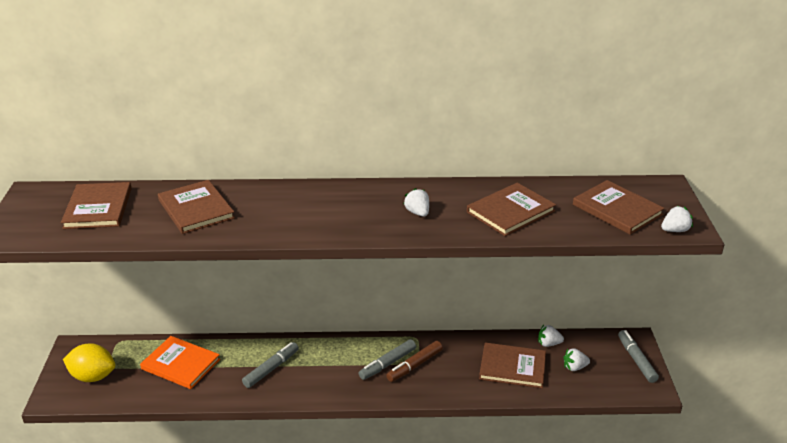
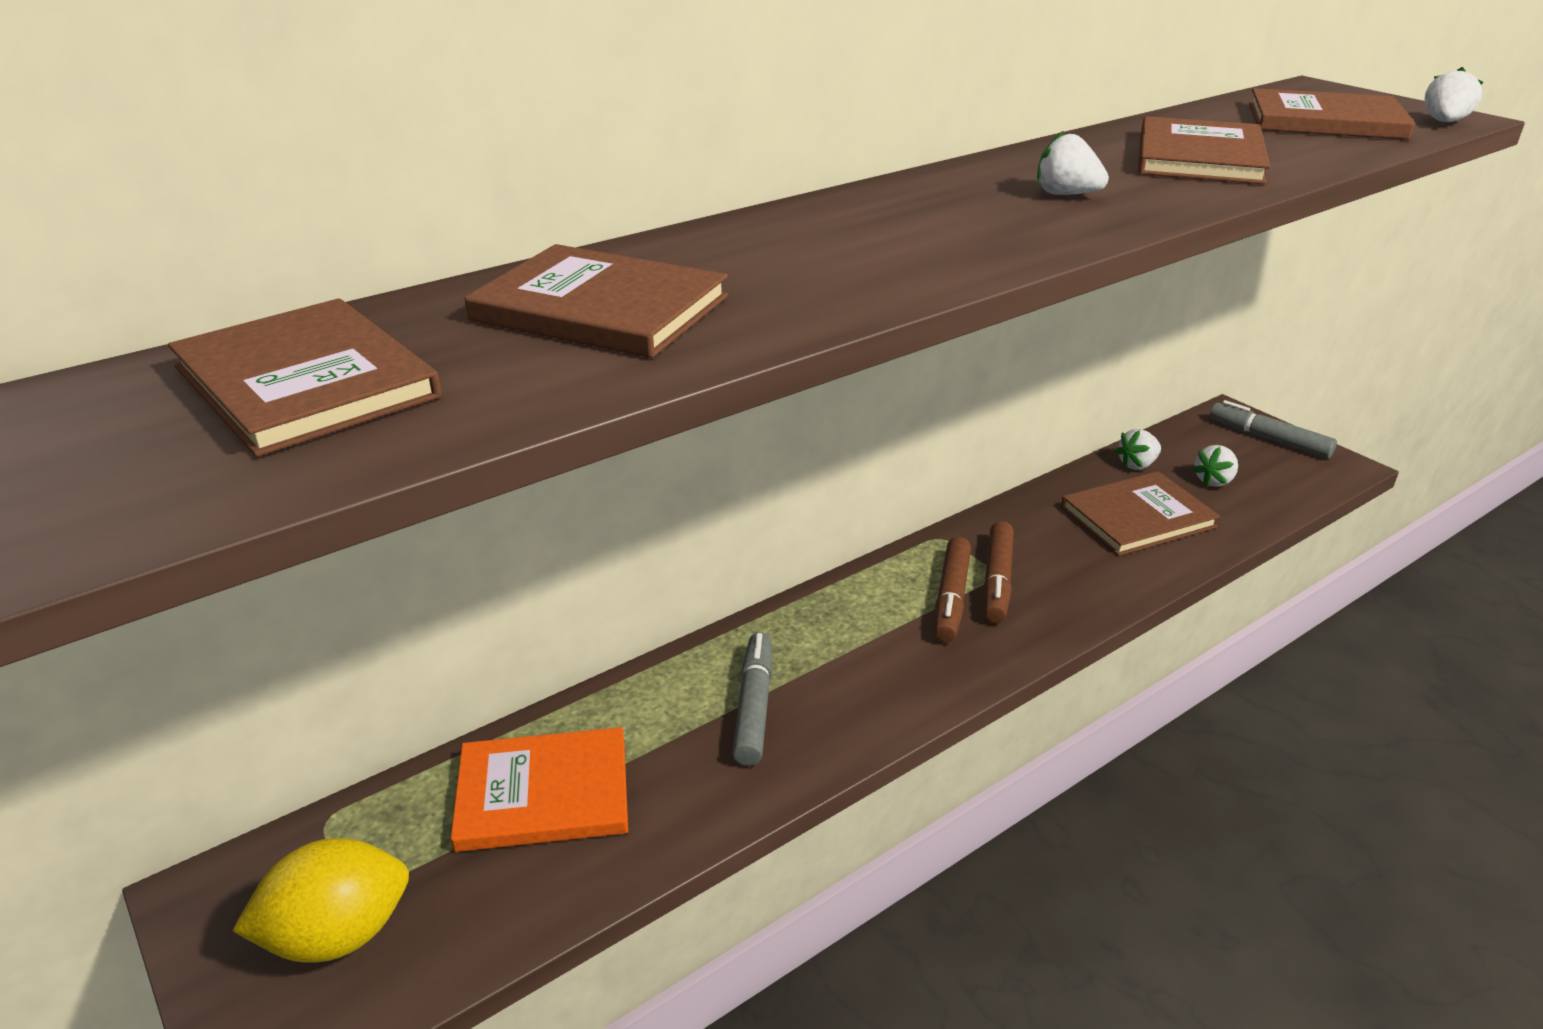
camera: 35 degrees left, 0 degrees up
(387, 364) = (951, 598): grey marker -> brown marker

